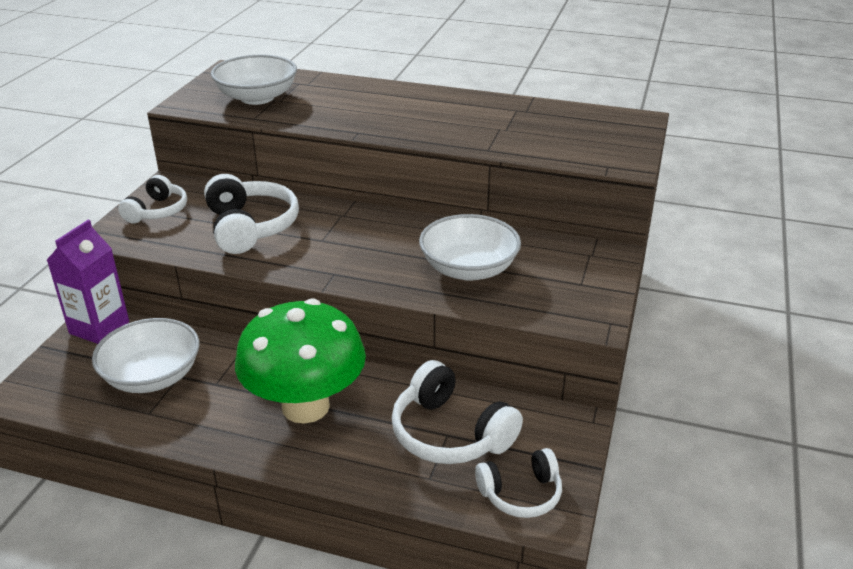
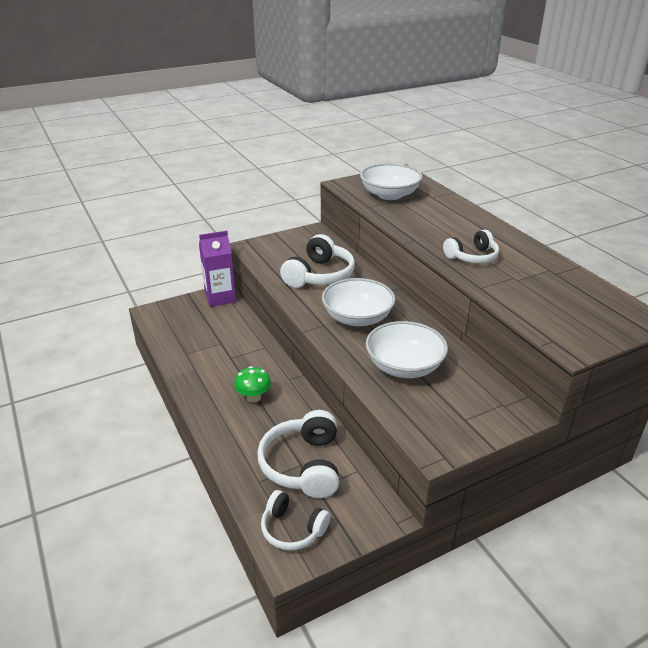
camera: 45 degrees right, 0 degrees up
(152, 376) = (210, 336): white bowl -> white bowl (357, 318)
(157, 211) = (288, 244): white headphones -> white headphones (472, 257)
(305, 406) = (253, 397): green mushroom -> green mushroom, size x0.42

